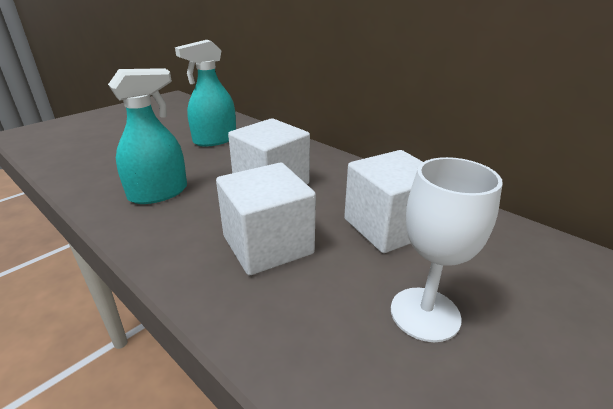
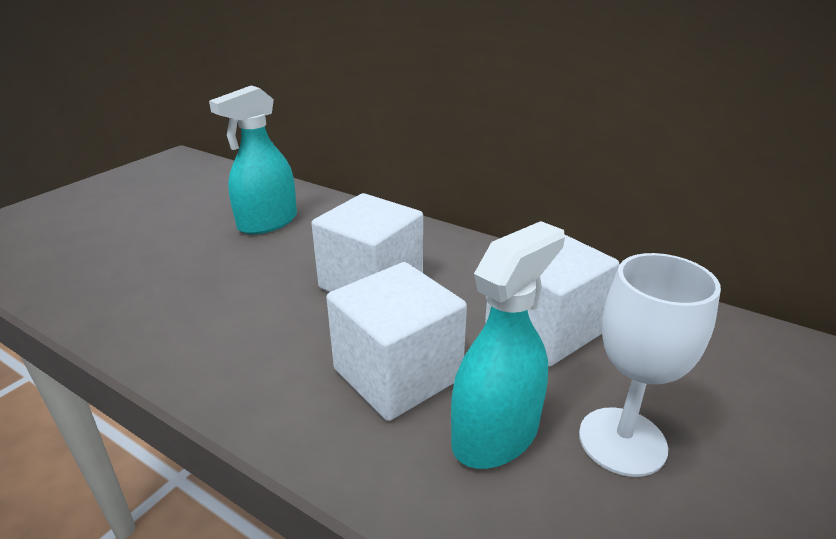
camera: 10 degrees left, 0 degrees up
(158, 193) = (216, 314): turquoise spray bottle -> turquoise spray bottle (495, 434)

